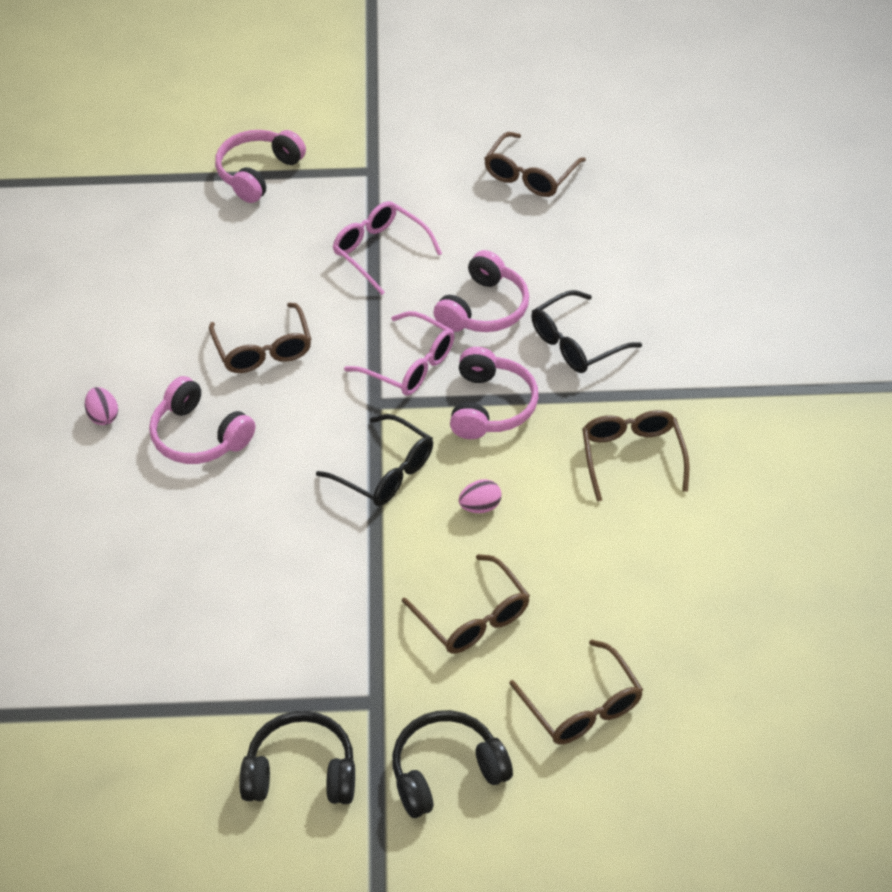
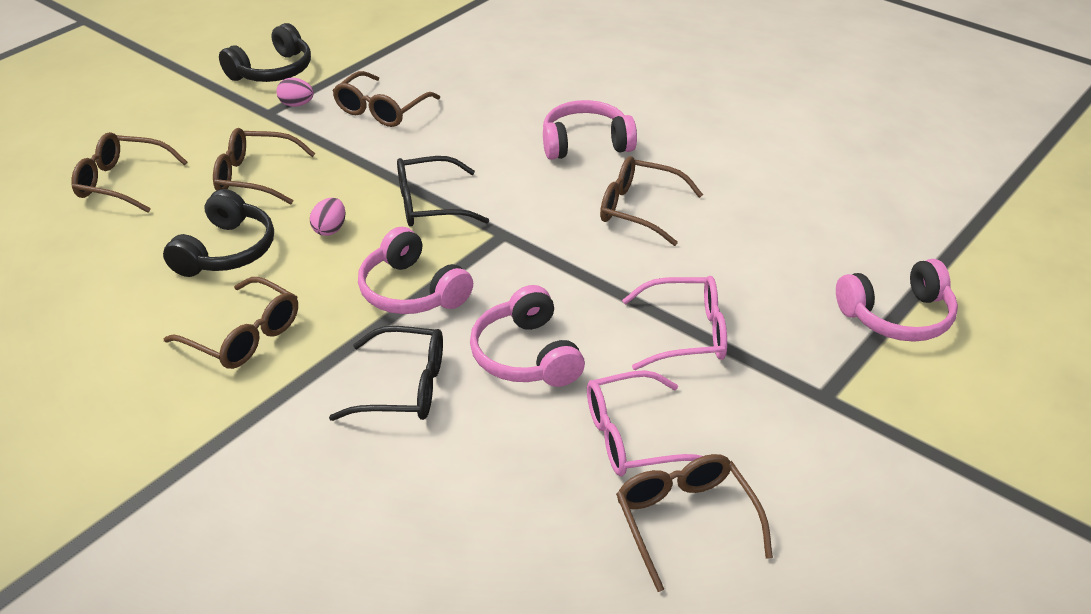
camera: 130 degrees right, 10 degrees down
(103, 416) = (661, 115): pink egg -> pink egg (296, 104)
(258, 173) = (897, 316): pink headphones -> pink headphones turned 90 degrees clockwise
(284, 616) = (381, 110): none -> brown glasses
(410, 365) = (518, 273): pink glasses -> pink glasses (632, 437)
(446, 771) = (183, 114): black headphones -> black headphones (226, 251)
(575, 343) = (404, 387): black glasses -> black glasses turned 90 degrees clockwise

